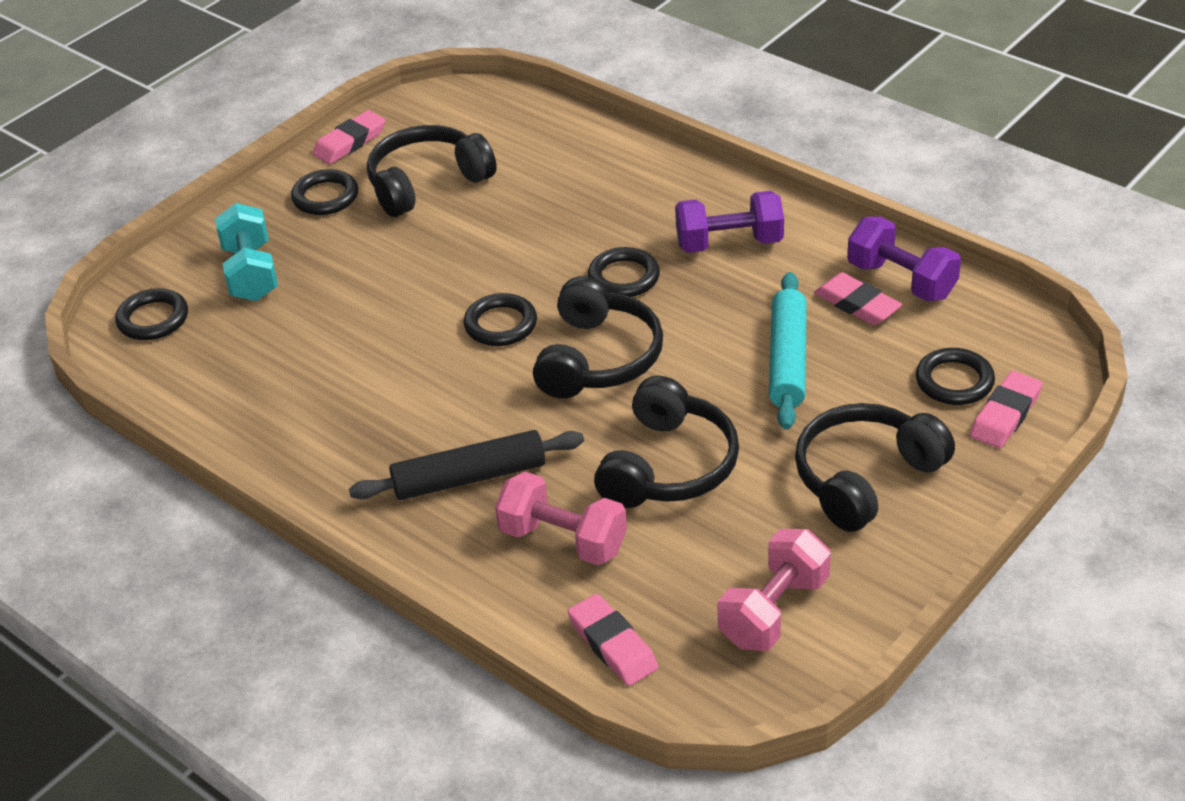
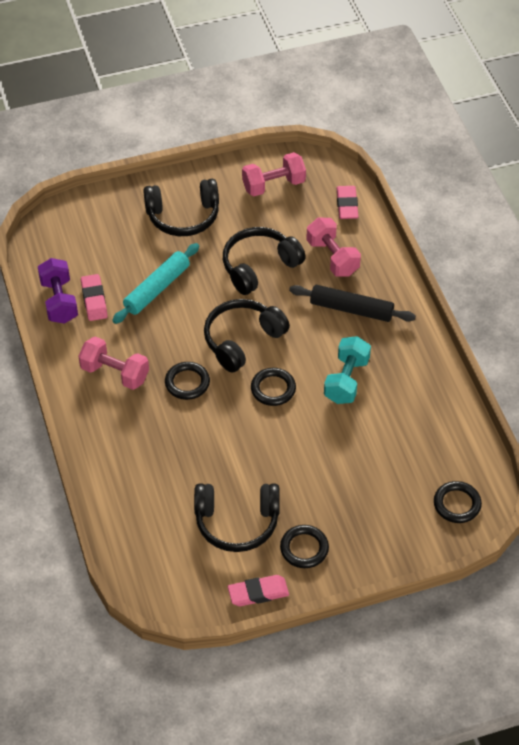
camera: 150 degrees left, 10 degrees up
(251, 273) = (383, 508): turquoise dumbbell -> turquoise dumbbell (346, 380)
(729, 243) = (115, 373): purple dumbbell -> pink dumbbell
(954, 381) = (98, 237): black ring -> none
(1005, 415) = (96, 211): pink eraser -> none

